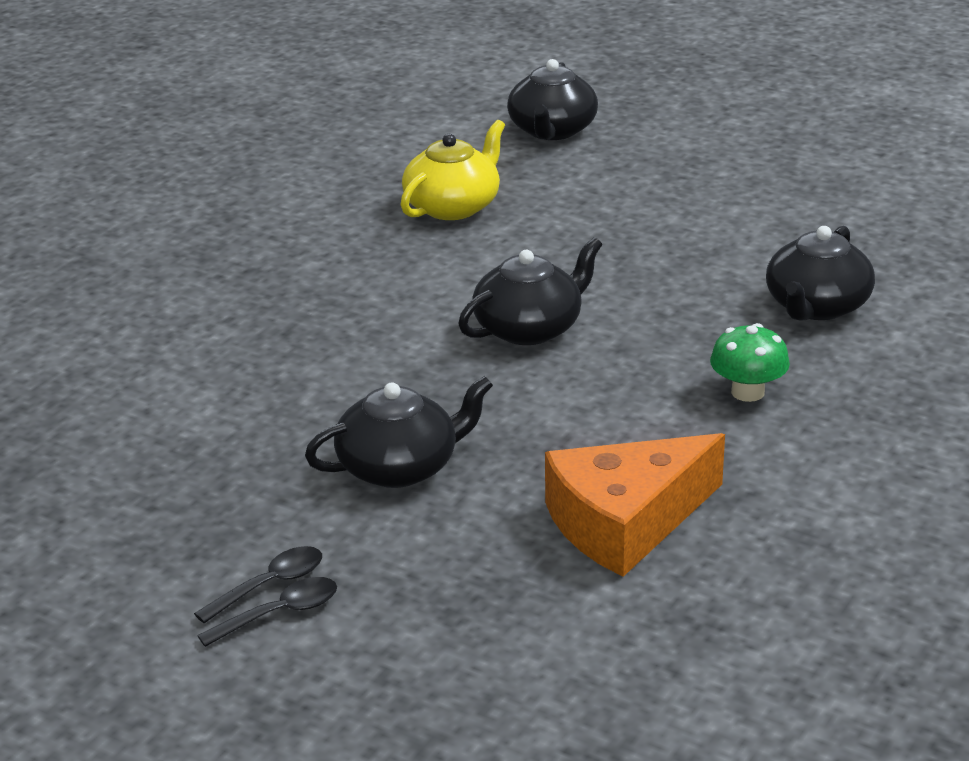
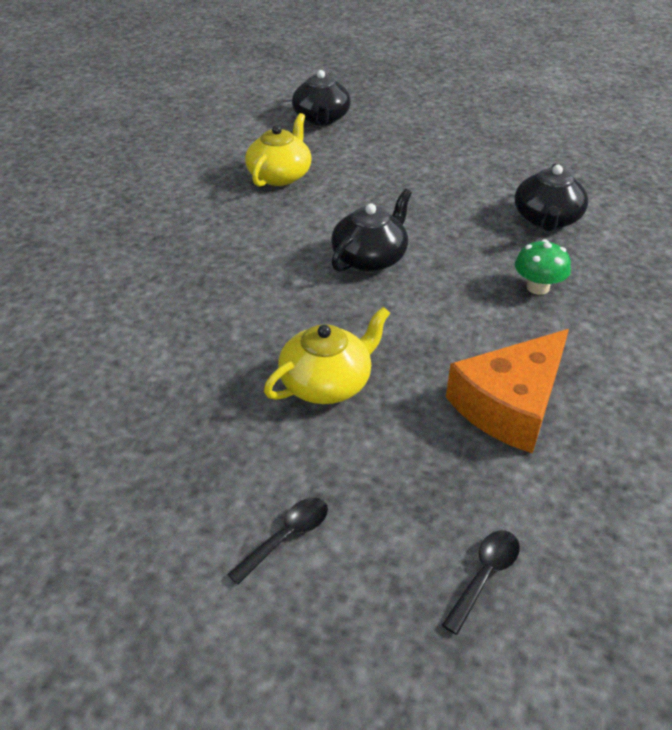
camera: 15 degrees left, 10 degrees up
(270, 585) = (268, 509): black spoon -> black spoon (484, 576)
(400, 467) = (327, 383): black teapot -> yellow teapot

